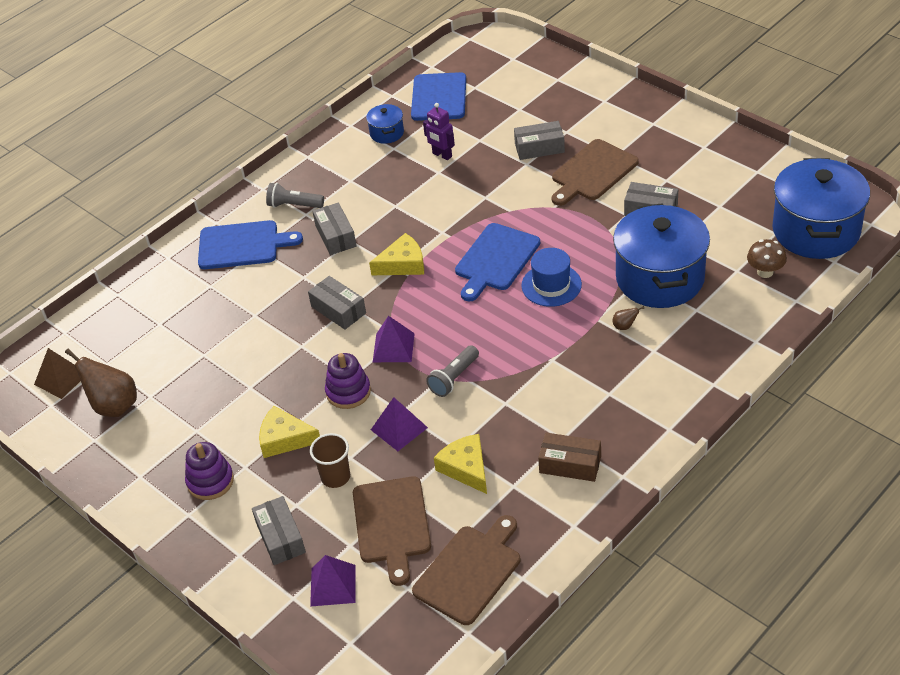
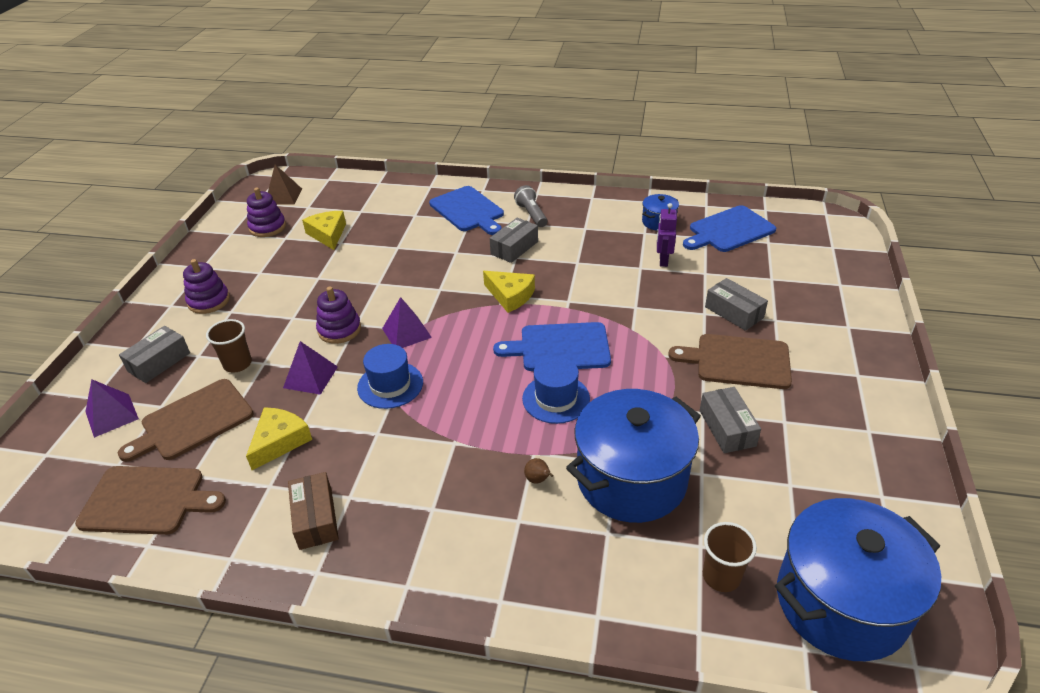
camera: 55 degrees right, 5 degrees down
(114, 406) = (267, 227): brown pear -> purple stacking toy
(284, 439) = (269, 318): yellow cheese -> yellow cheese (328, 234)
(338, 310) = (431, 285): grey box -> none
(454, 378) = (390, 385): grey flashlight -> blue hat
(765, 272) = (721, 576): brown mushroom -> brown cup

